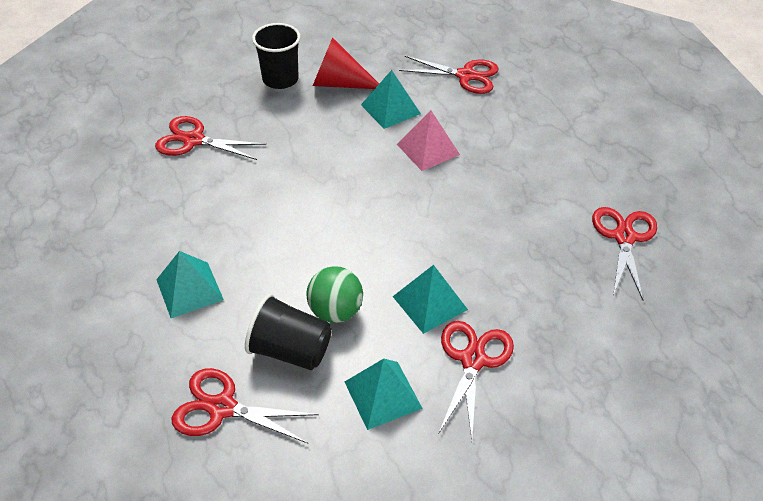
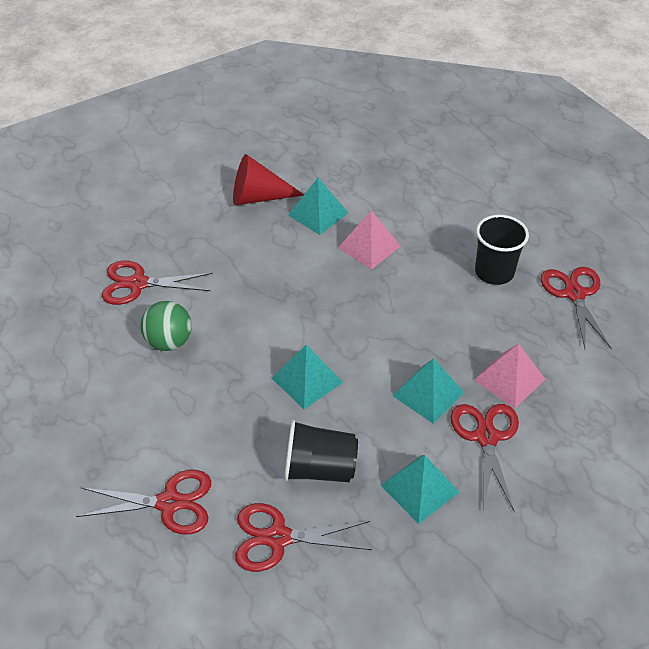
camera: 15 degrees left, 0 degrees up
(189, 289) = (198, 433): turquoise pyramid -> turquoise pyramid (307, 380)
(280, 79) = (198, 204): black cup -> black cup (494, 272)
(335, 311) = (346, 422): green ball -> green ball (169, 342)
(466, 76) = (376, 167): red scissors -> red scissors (170, 503)
(520, 307) = (509, 379): none -> pink pyramid

